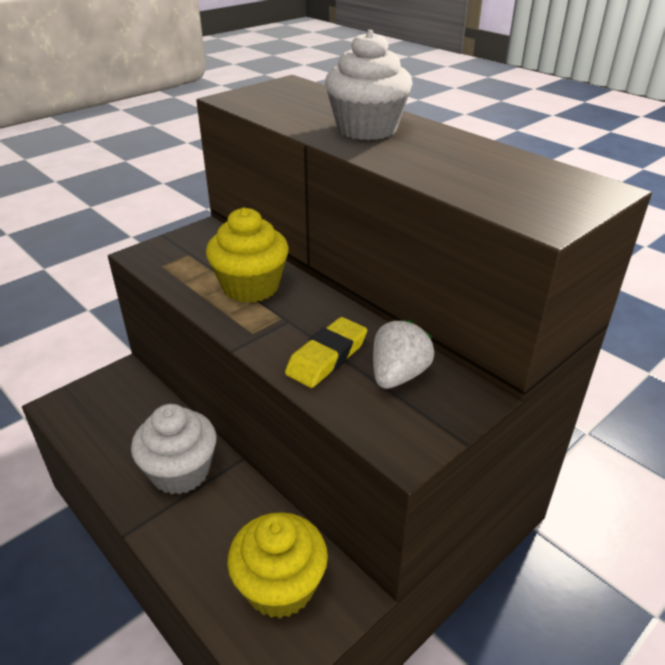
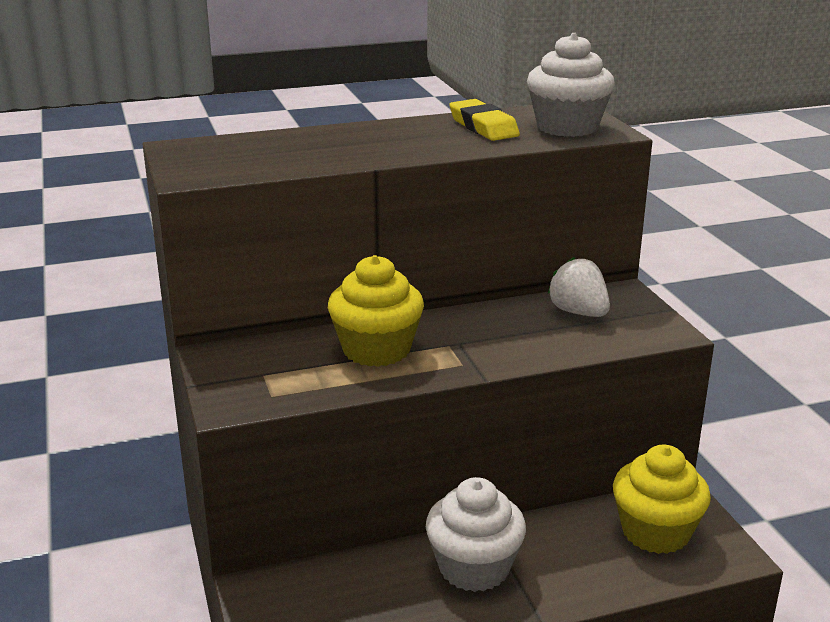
camera: 65 degrees left, 10 degrees down
(327, 357) = (531, 336): yellow eraser -> yellow eraser (483, 127)
(367, 129) = (371, 142): white cupcake -> white cupcake (567, 127)

